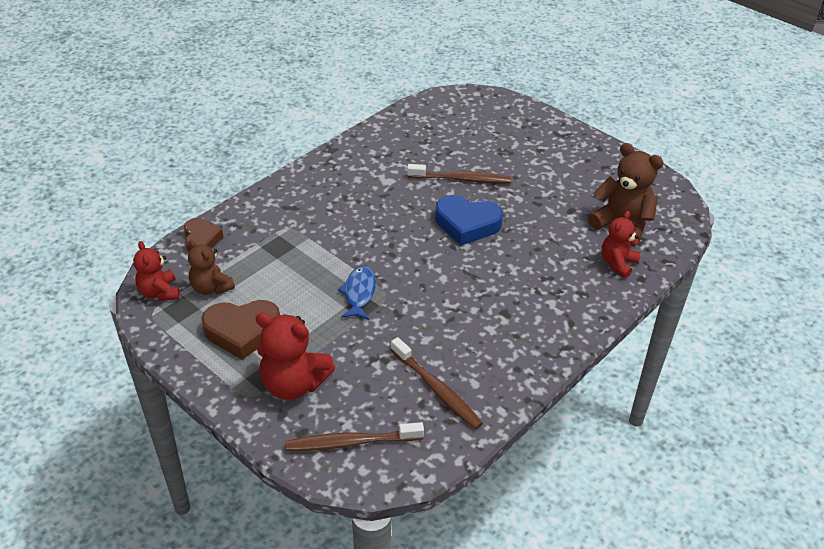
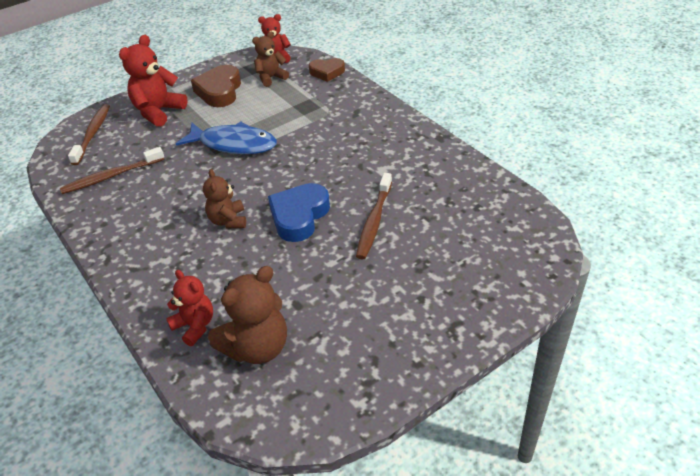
camera: 105 degrees right, 0 degrees up
(359, 293) = (233, 144): blue fish -> blue fish, size x1.63
(486, 270) = (228, 221): none -> brown teddy bear

